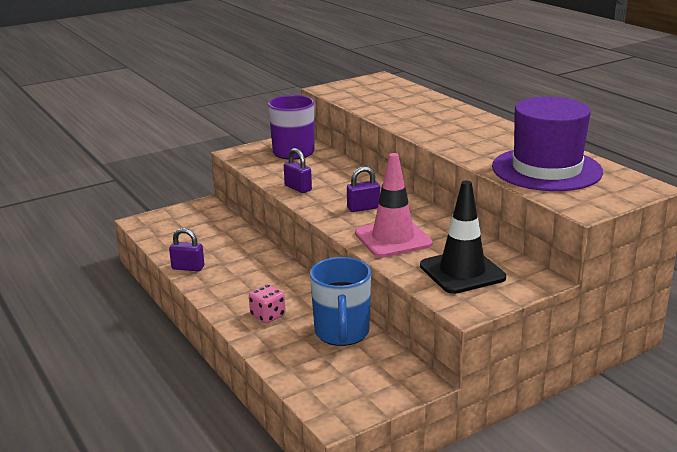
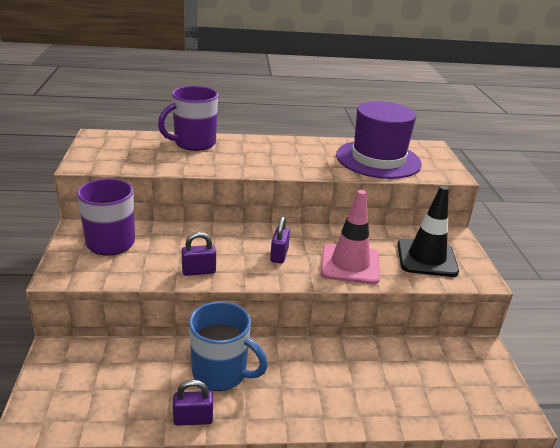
camera: 65 degrees left, 5 degrees up
(188, 268) = (193, 419): purple padlock -> purple padlock turned 45 degrees clockwise
(268, 316) = (338, 394): pink dice -> none
(342, 333) = (395, 360): blue mug -> blue mug (221, 373)
(428, 103) = (194, 143): none -> purple mug

